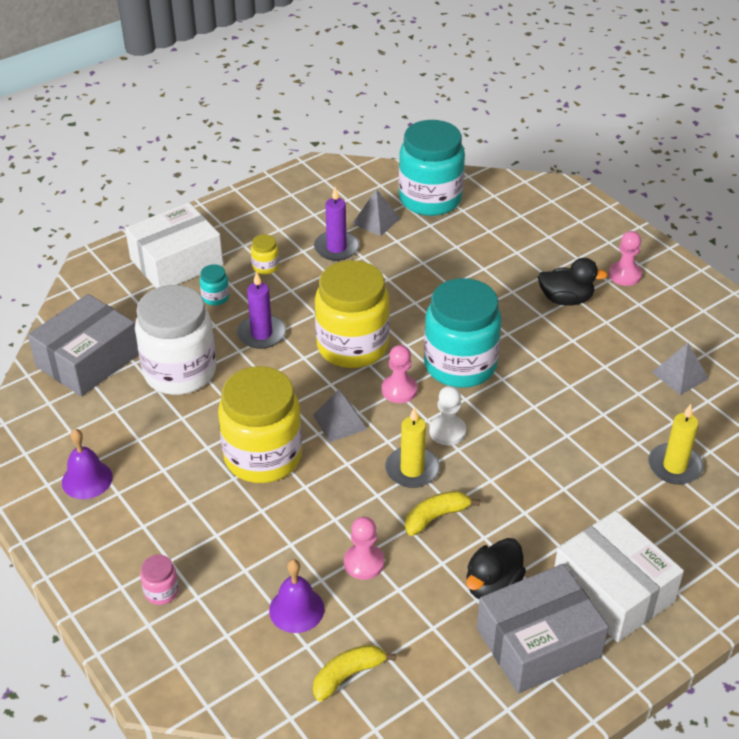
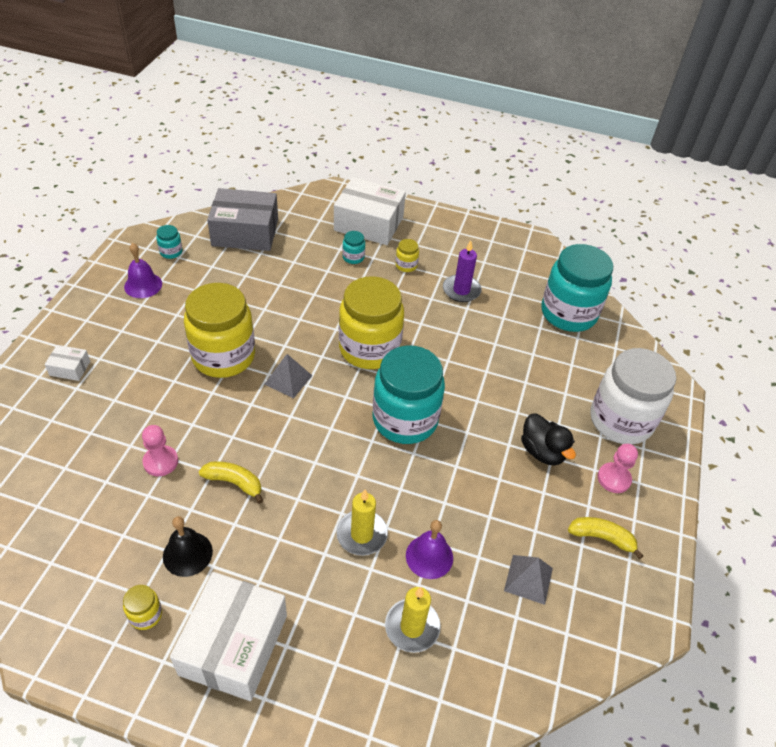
camera: 50 degrees right, 5 degrees up
(55, 434) = (171, 252): none -> turquoise jar
(161, 592) = (70, 368): pink jar -> white box
(180, 372) = (269, 277): white jar -> white jar (621, 420)
(261, 334) = (339, 296): purple candle -> none
(296, 609) = (94, 445): purple bell -> purple bell (429, 556)
(348, 675) = (49, 505): yellow banana -> yellow banana (602, 538)
(376, 221) = (512, 296): grey pyramid -> none
(399, 390) = (347, 397): pink pawn -> none
(412, 470) = (272, 444): yellow candle -> yellow candle (362, 534)
(447, 431) = (328, 446): white pawn -> none
(492, 585) = (187, 554): black duck -> black bell
(538, 642) = (145, 615): grey box -> yellow jar

